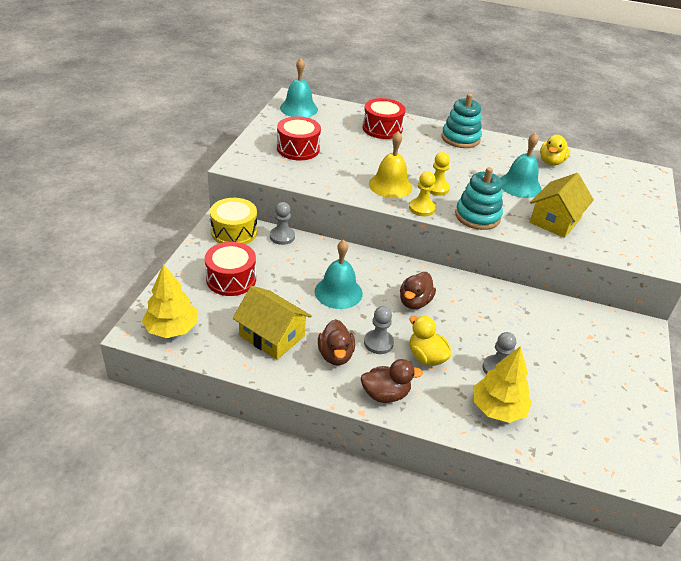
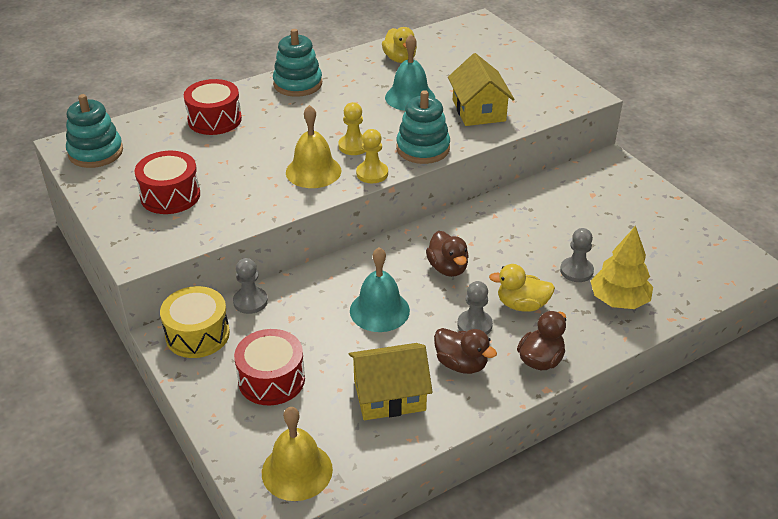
camera: 45 degrees left, 0 degrees up
(172, 329) = (297, 471): yellow tree -> yellow bell
(299, 108) = (95, 152): turquoise bell -> turquoise stacking toy

